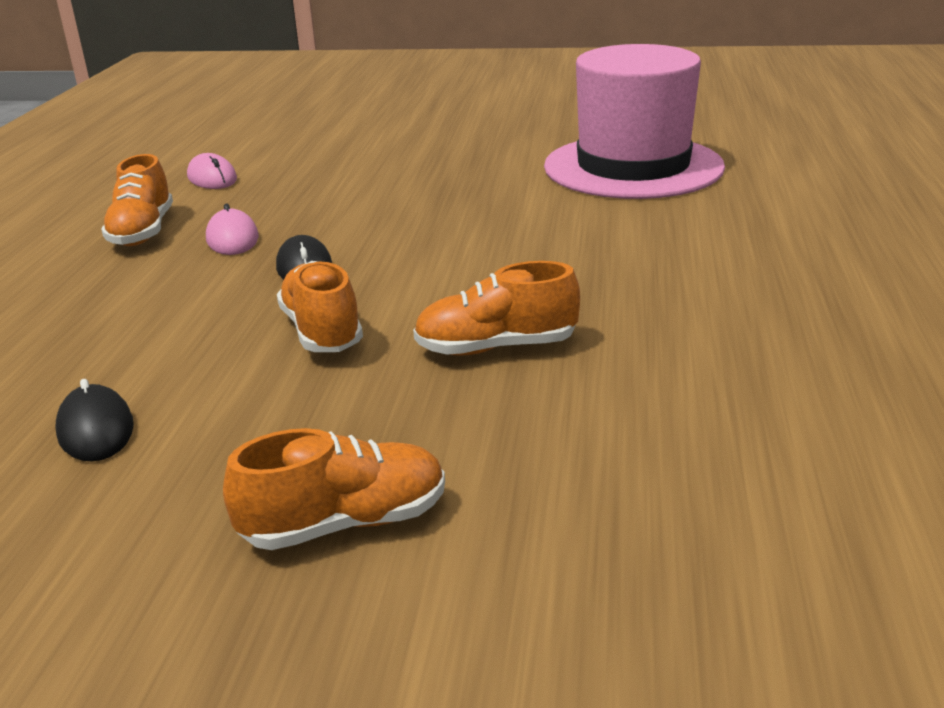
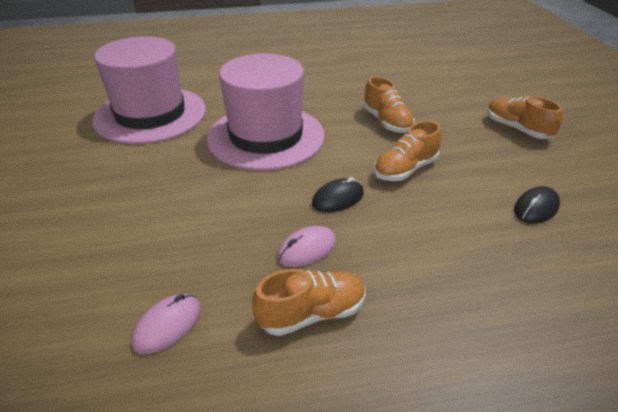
camera: 110 degrees left, 10 degrees up
(514, 235) = (266, 136): none -> pink hat

